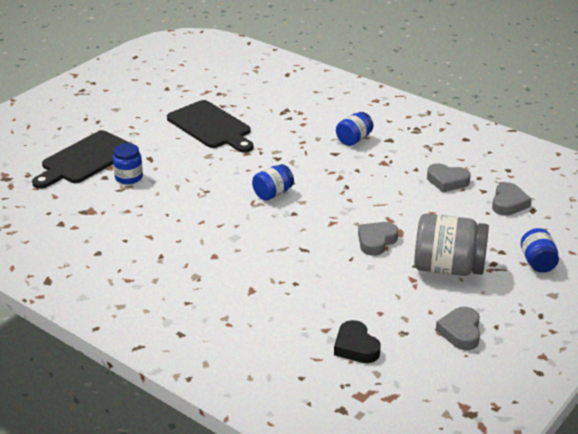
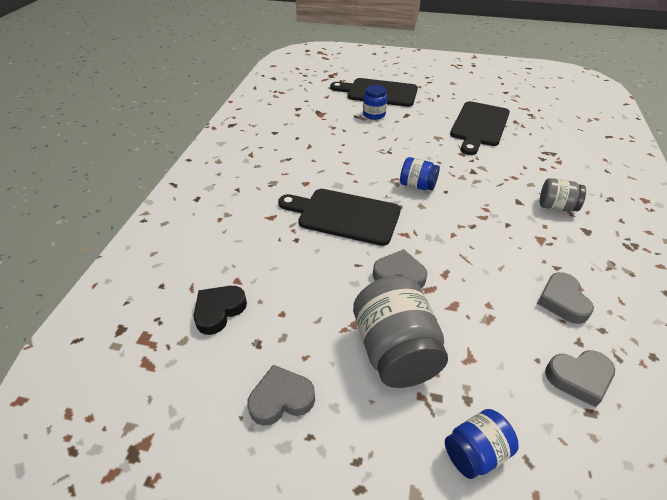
camera: 65 degrees right, 10 degrees up
(283, 247) = (344, 216): none -> black cutting board
(354, 140) = (556, 207): blue jar -> grey jar

